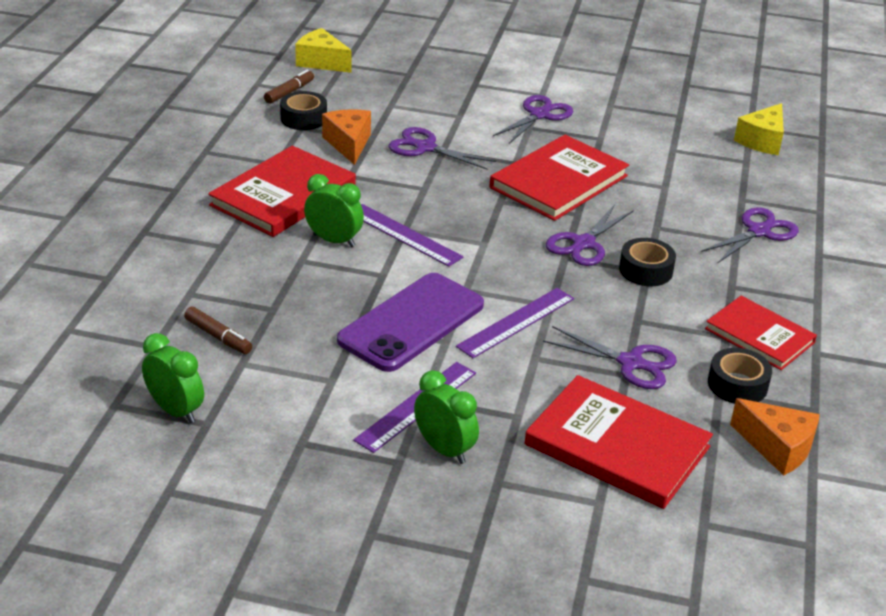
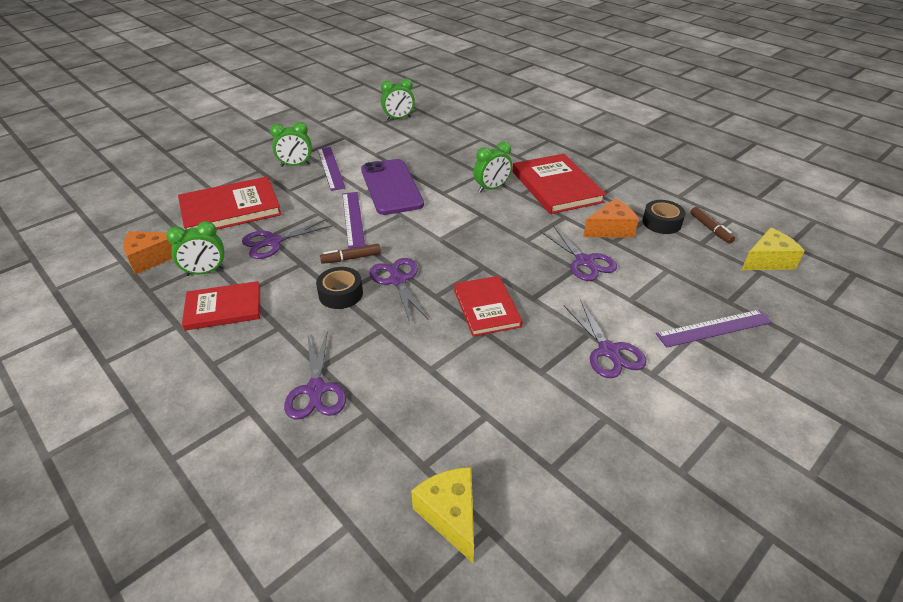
camera: 125 degrees right, 5 degrees up
(218, 337) = (438, 137): brown marker -> brown marker (351, 258)
(348, 144) = (610, 229): orange cheese -> orange cheese turned 45 degrees counterclockwise
(404, 235) = (476, 213): purple ruler -> purple ruler (713, 328)
(425, 148) = (584, 261): purple scissors -> purple scissors turned 90 degrees clockwise
(559, 182) = (486, 307): red book -> red book, size x0.65
(737, 385) = (205, 272): black tape -> green clock

